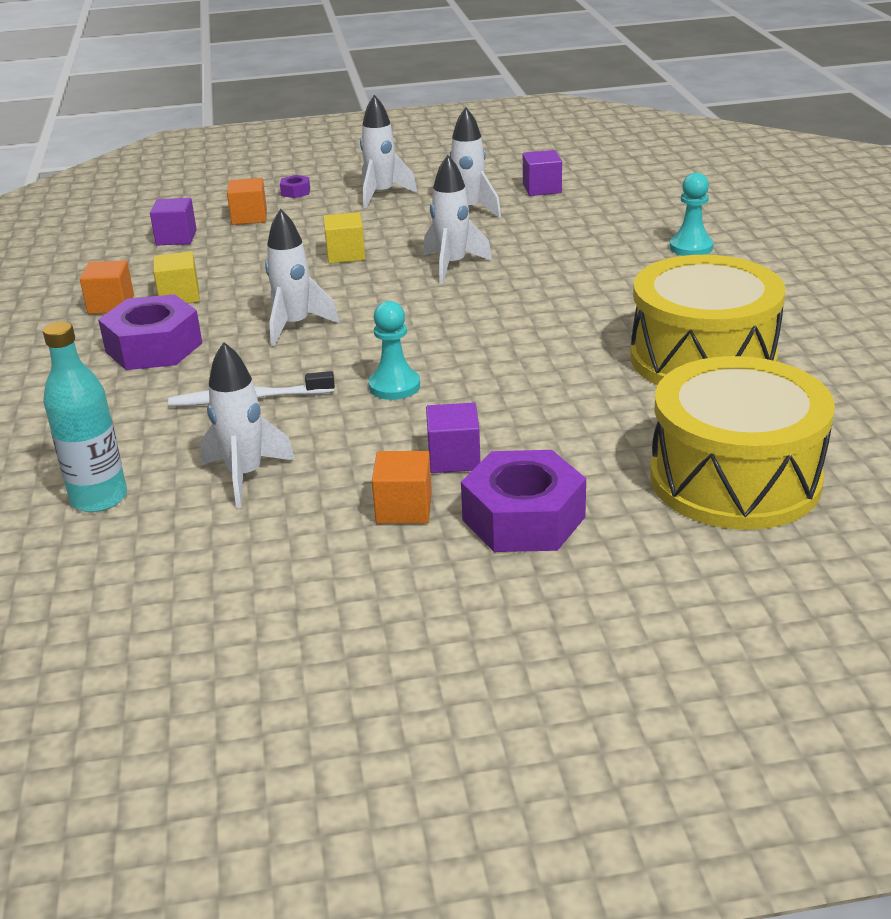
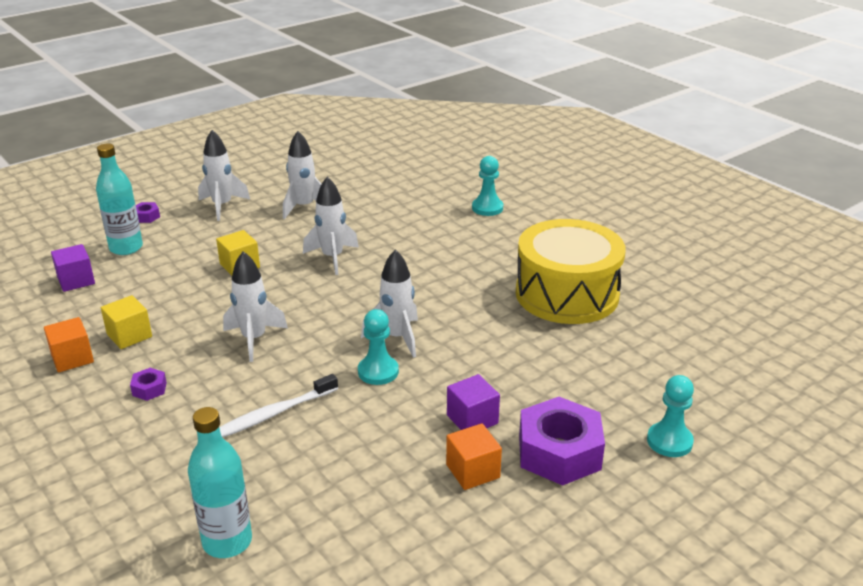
camera: 30 degrees left, 0 degrees up
(154, 347) = (149, 389): purple nut -> purple nut, size x0.43
(245, 476) = (331, 482): white rocket -> white rocket (397, 337)
(249, 217) = (126, 248): orange cube -> turquoise bottle
(542, 188) = (343, 178): purple cube -> none
(677, 546) = (669, 441): none -> turquoise pawn
(735, 479) = (661, 380): yellow drum -> none

